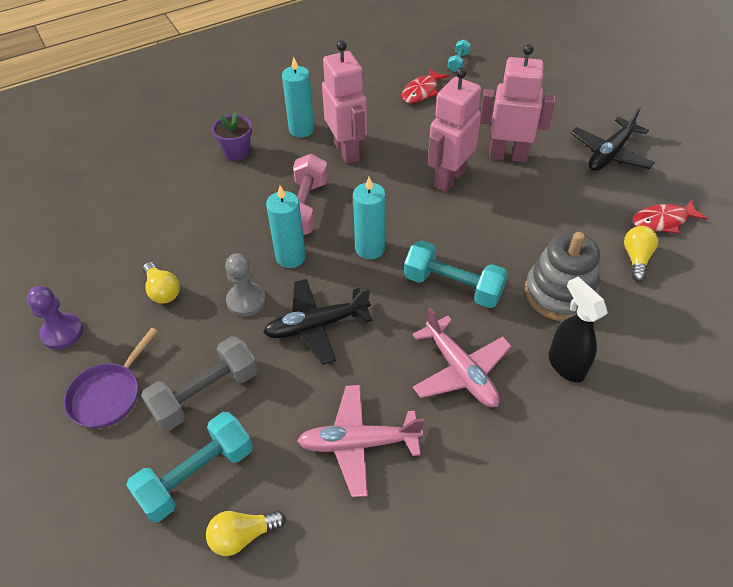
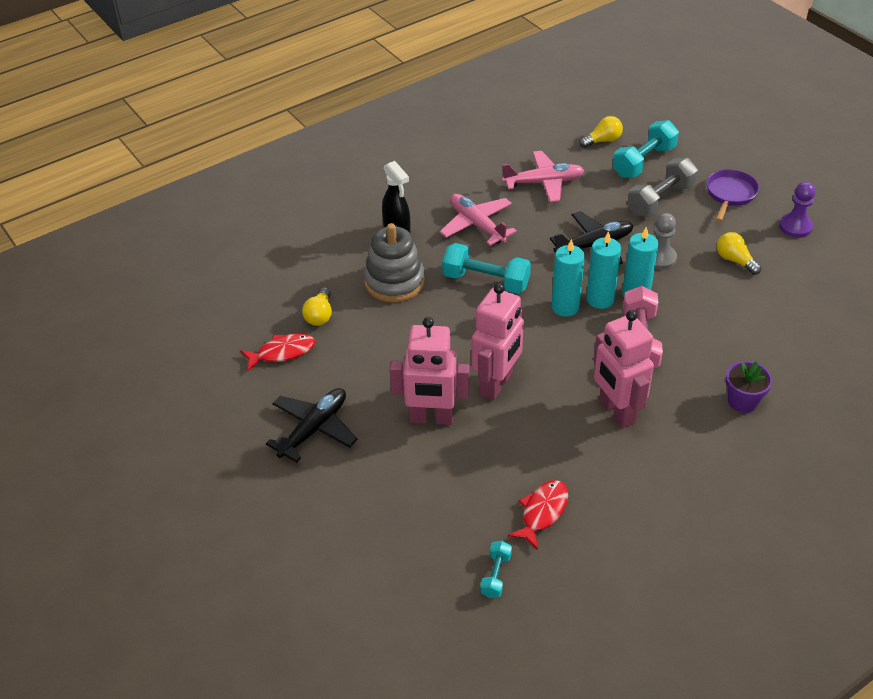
camera: 175 degrees right, 5 degrees down
(301, 129) = (680, 438): turquoise candle -> turquoise candle (600, 299)

